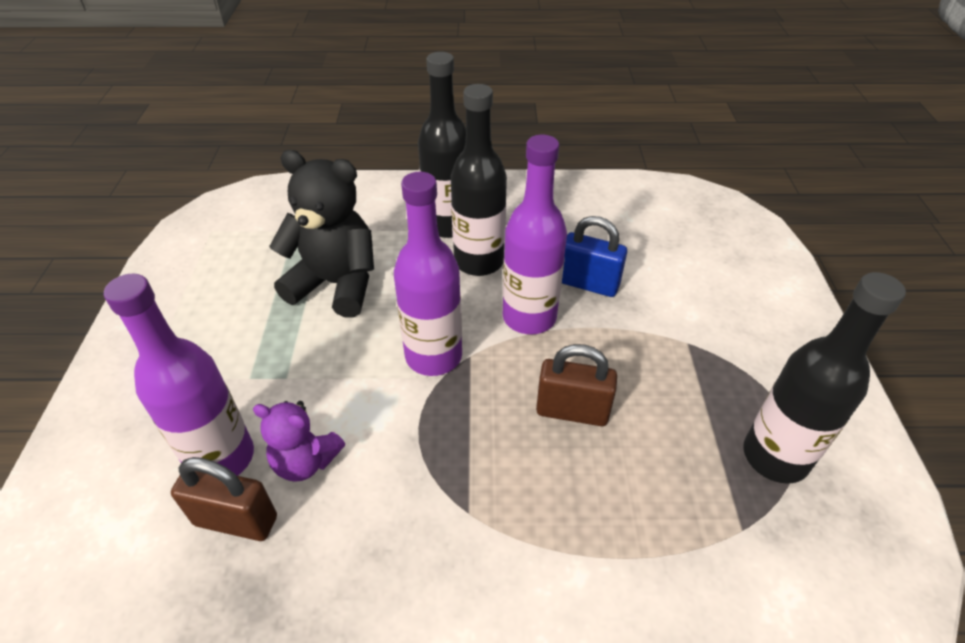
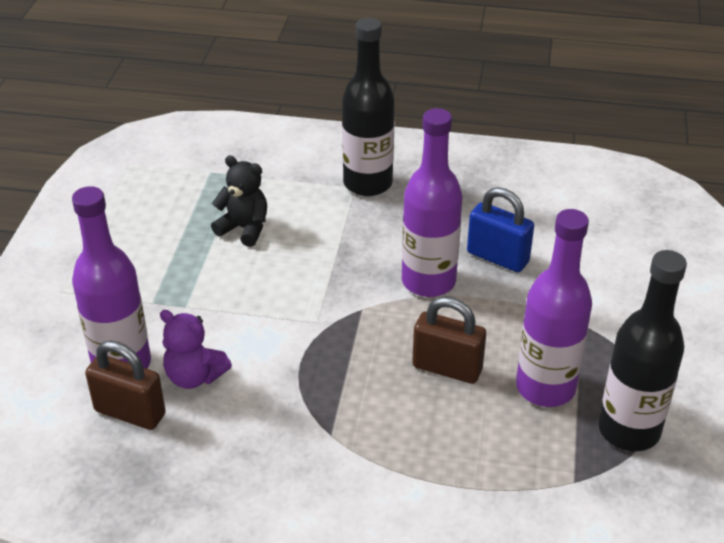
camera: 10 degrees right, 5 degrees down
(336, 284) = (244, 228): black teddy bear -> black teddy bear, size x0.57
(433, 356) = (326, 305): purple bottle -> purple bottle (545, 387)
(479, 262) = (391, 223): black bottle -> none

